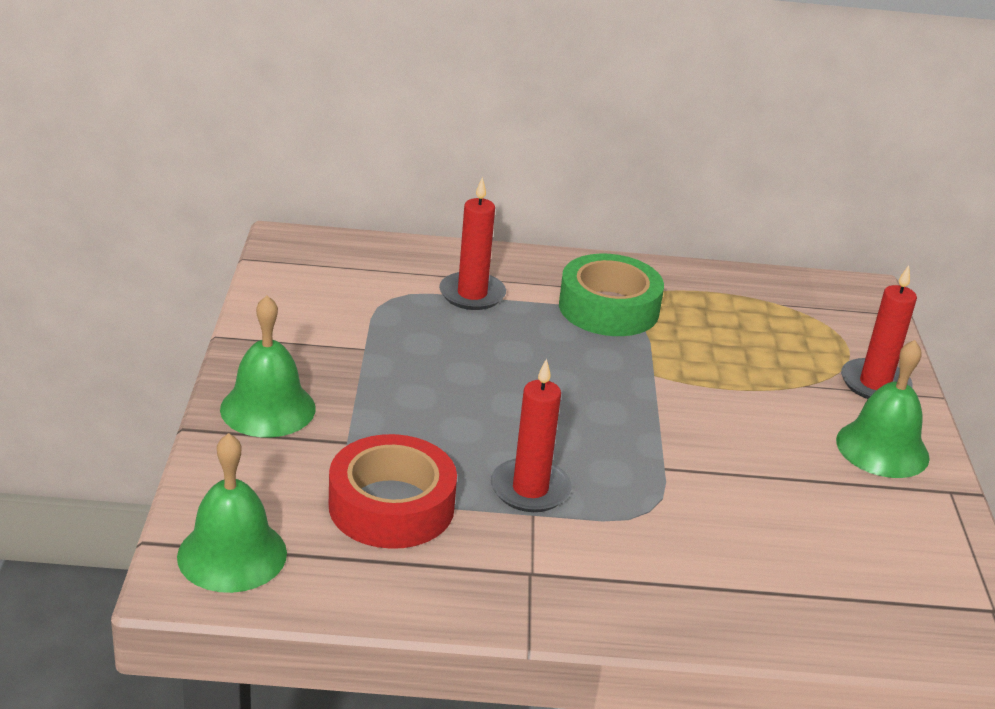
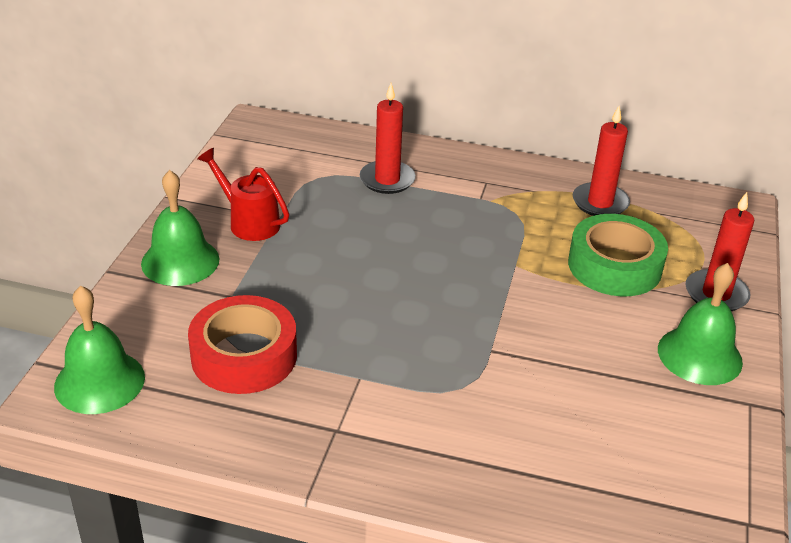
camera: 15 degrees right, 5 degrees up
(330, 356) = (249, 222): none -> red watering can
(530, 489) = (366, 355): red candle -> red candle (600, 203)
(608, 308) = (499, 202): green tape -> green tape (614, 266)

